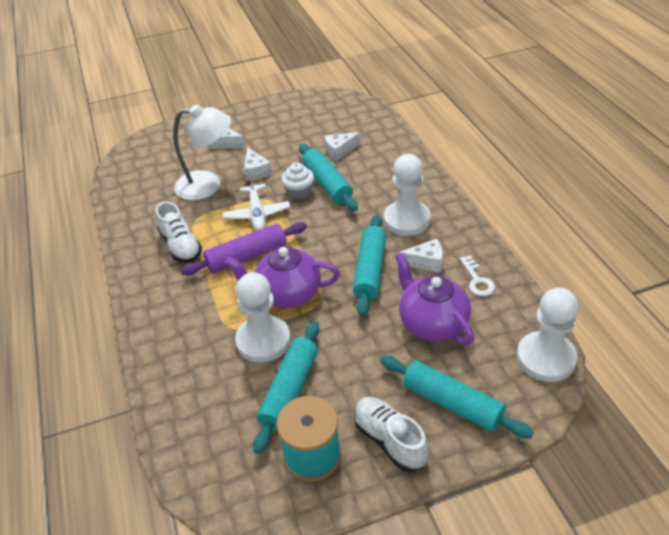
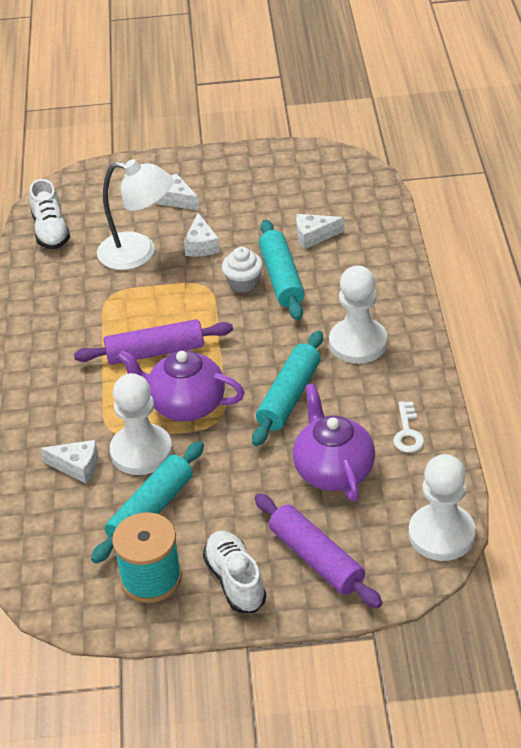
camera: 15 degrees right, 0 degrees up
(181, 246) = (84, 325): white shoe -> white shoe (51, 231)
(257, 214) = (184, 301): white plane -> none
(426, 262) = (357, 399): white cheese -> white cheese (77, 466)
(452, 403) = (316, 559): turquoise rolling pin -> purple rolling pin

